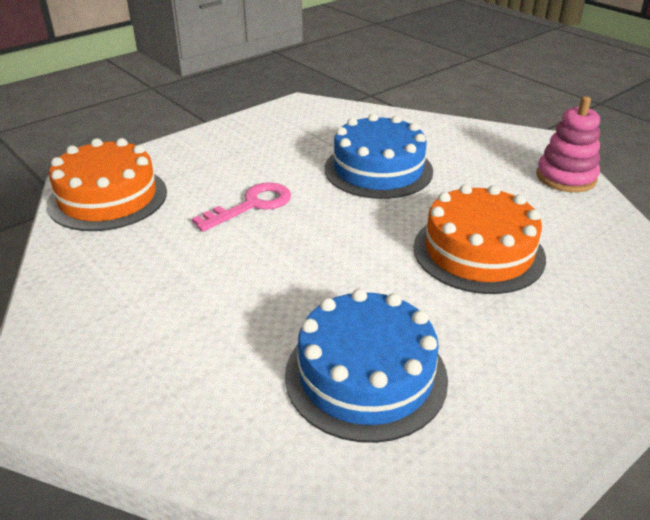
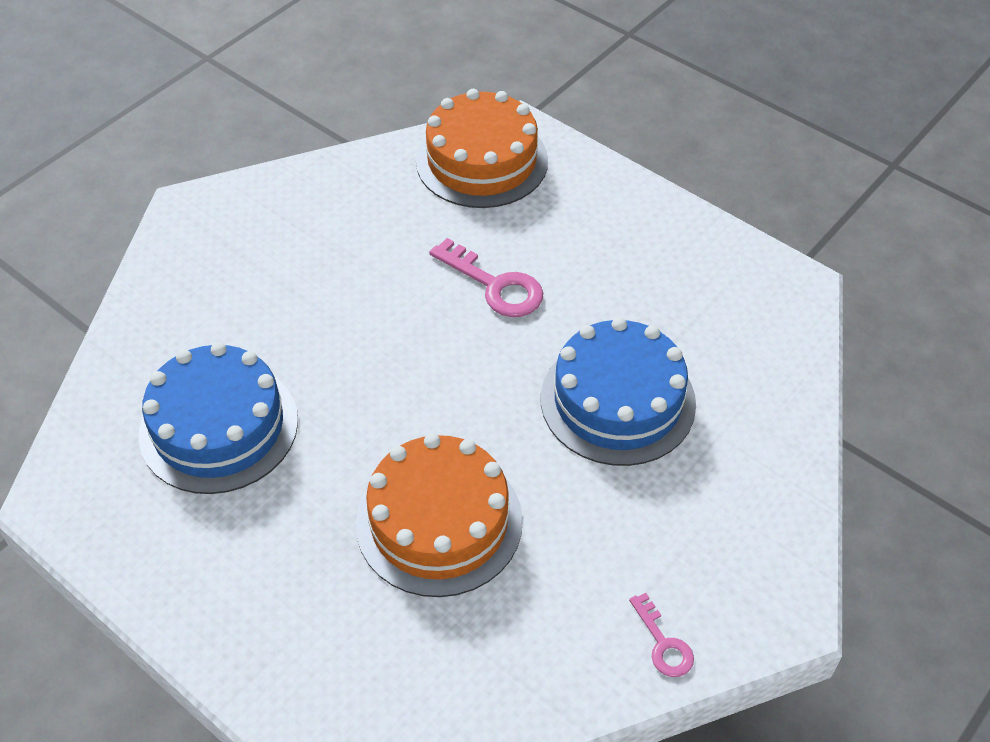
camera: 80 degrees right, 15 degrees up
(566, 177) = (663, 643): pink stacking toy -> pink key

